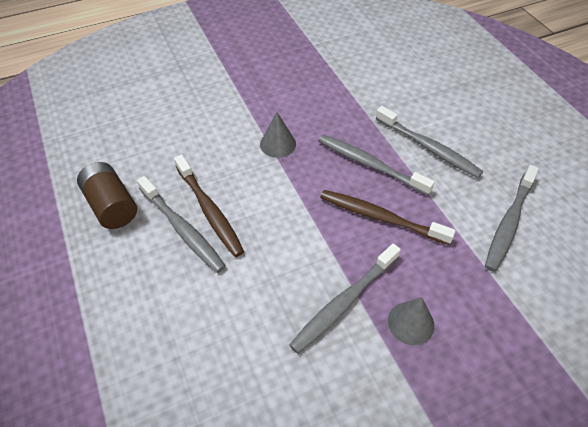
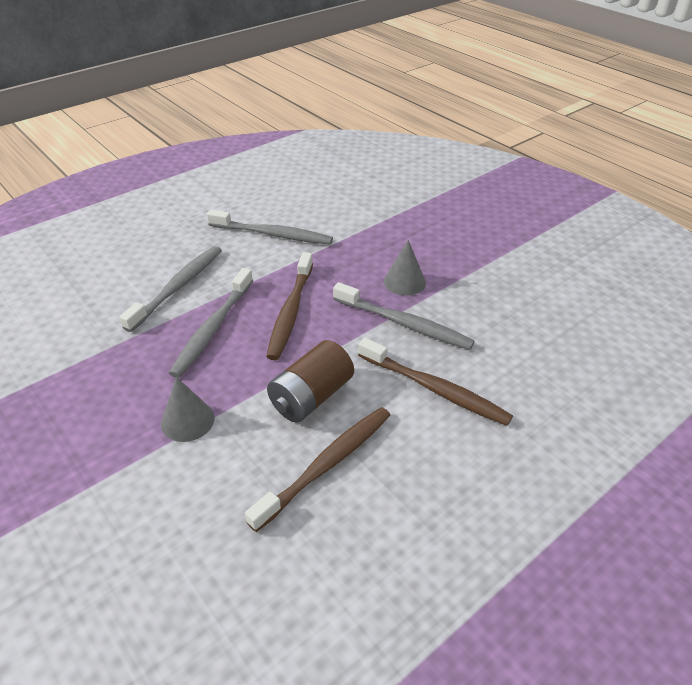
camera: 105 degrees left, 10 degrees down
(111, 206) = (356, 598): brown battery -> brown battery (311, 397)
(182, 229) = (366, 486): grey toothbrush -> none
(254, 300) = (434, 388): none -> brown toothbrush

